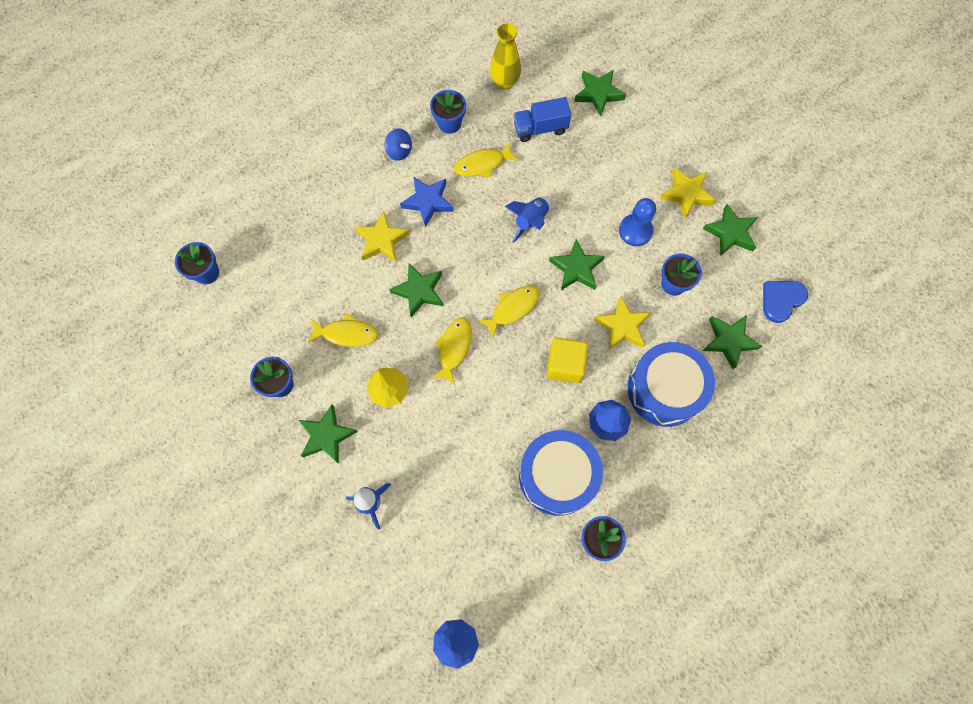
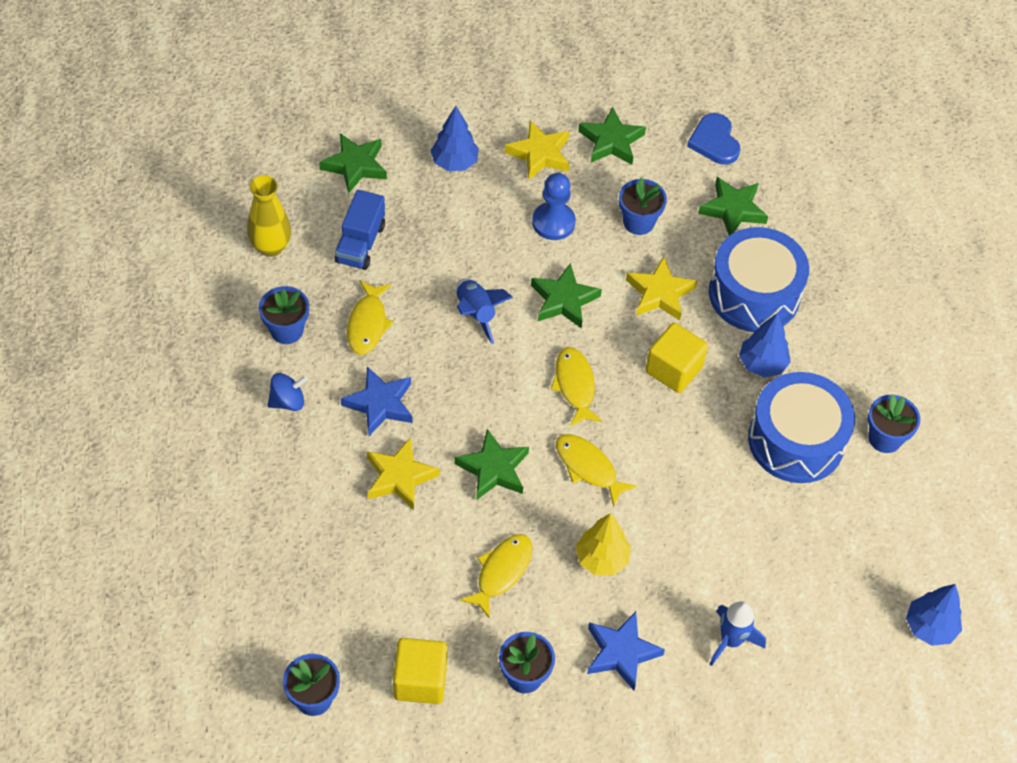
camera: 65 degrees left, 15 degrees down
(247, 325) = (420, 680): none -> yellow cube
(327, 436) = (621, 652): green star -> blue star
(642, 147) = (454, 162): none -> blue tree

